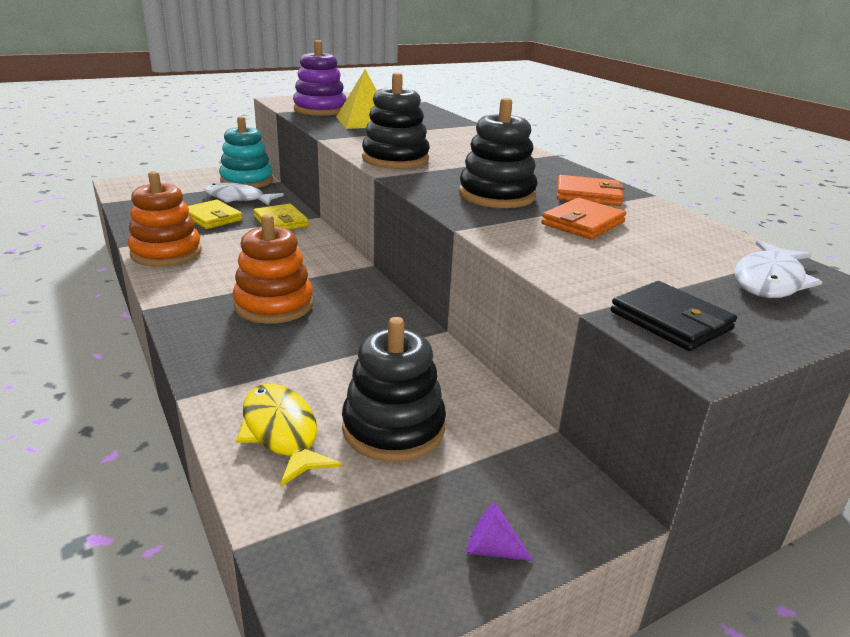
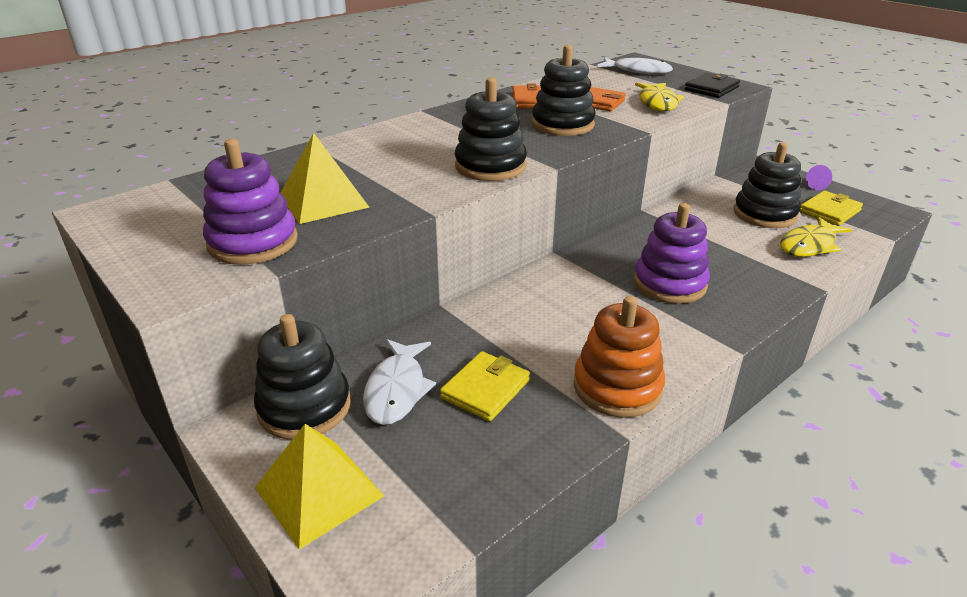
camera: 100 degrees left, 5 degrees up
(181, 181) = (319, 491): none -> yellow pyramid
(247, 181) = (304, 407): turquoise stacking toy -> black stacking toy
(274, 305) = (669, 284): orange stacking toy -> purple stacking toy
(280, 221) = (471, 328): yellow wallet -> yellow wallet (829, 211)
(579, 258) = (657, 103): none -> yellow fish

